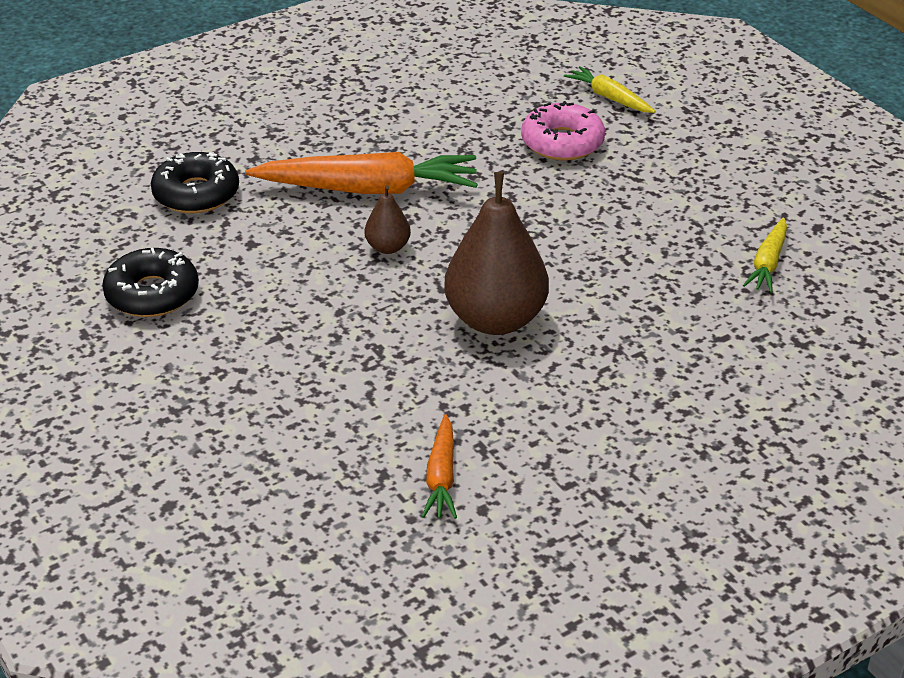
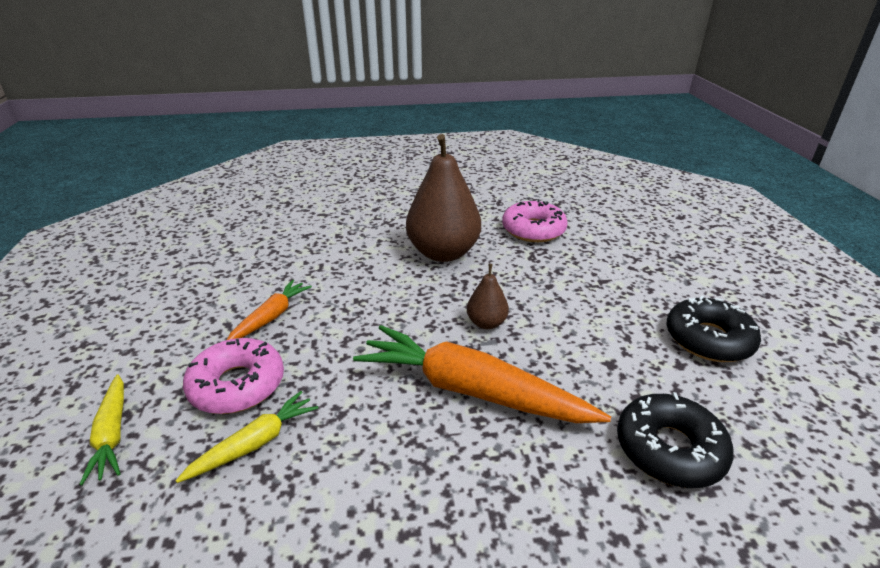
camera: 155 degrees left, 5 degrees down
(397, 398) = (533, 230): none -> pink donut
(441, 477) = (527, 197): orange carrot -> orange carrot (271, 317)
(767, 263) = (239, 240): yellow carrot -> yellow carrot (255, 443)

